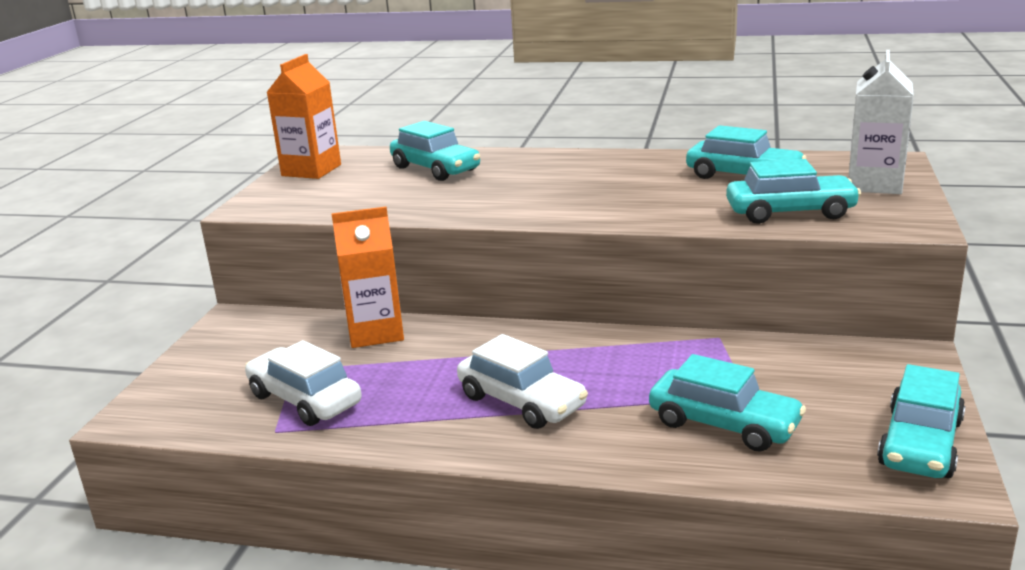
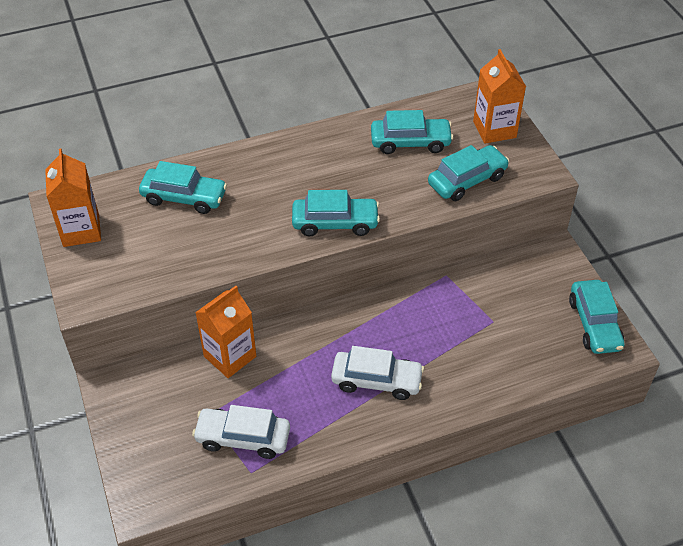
camera: 35 degrees left, 25 degrees up
(724, 424) = (496, 351): turquoise car -> turquoise car (335, 223)
(874, 184) = (494, 129): white carton -> orange carton

